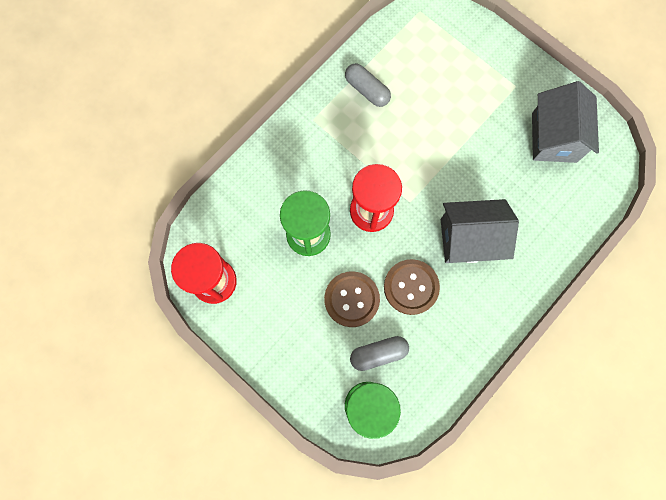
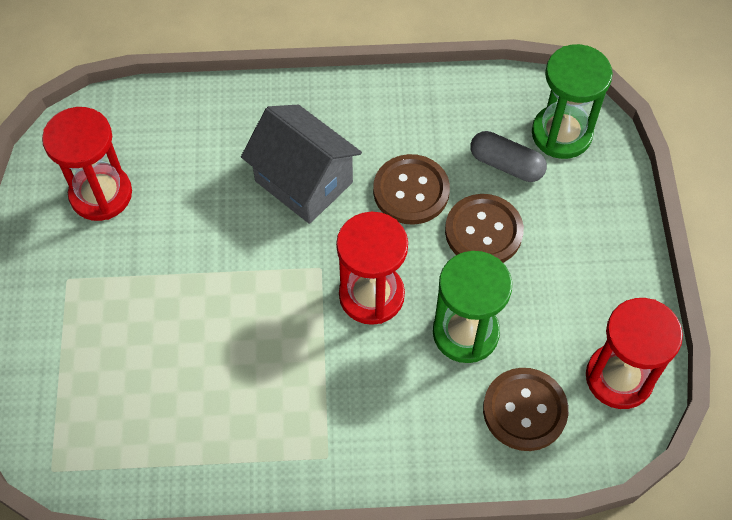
camera: 135 degrees left, 15 degrees down
(245, 222) = (524, 410): none -> brown button
(367, 90) = (227, 432): grey capsule -> none
(554, 137) = (101, 194): grey house -> red hourglass

